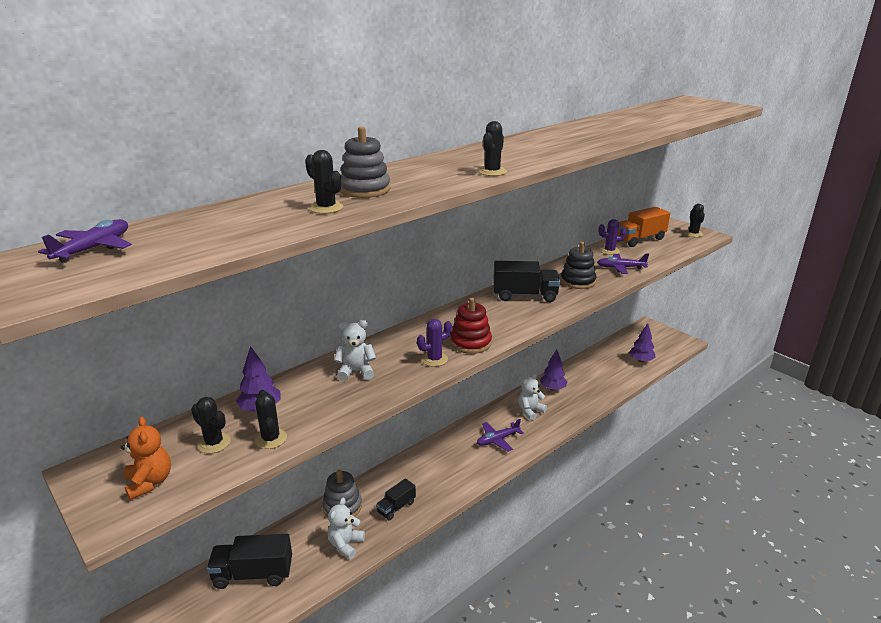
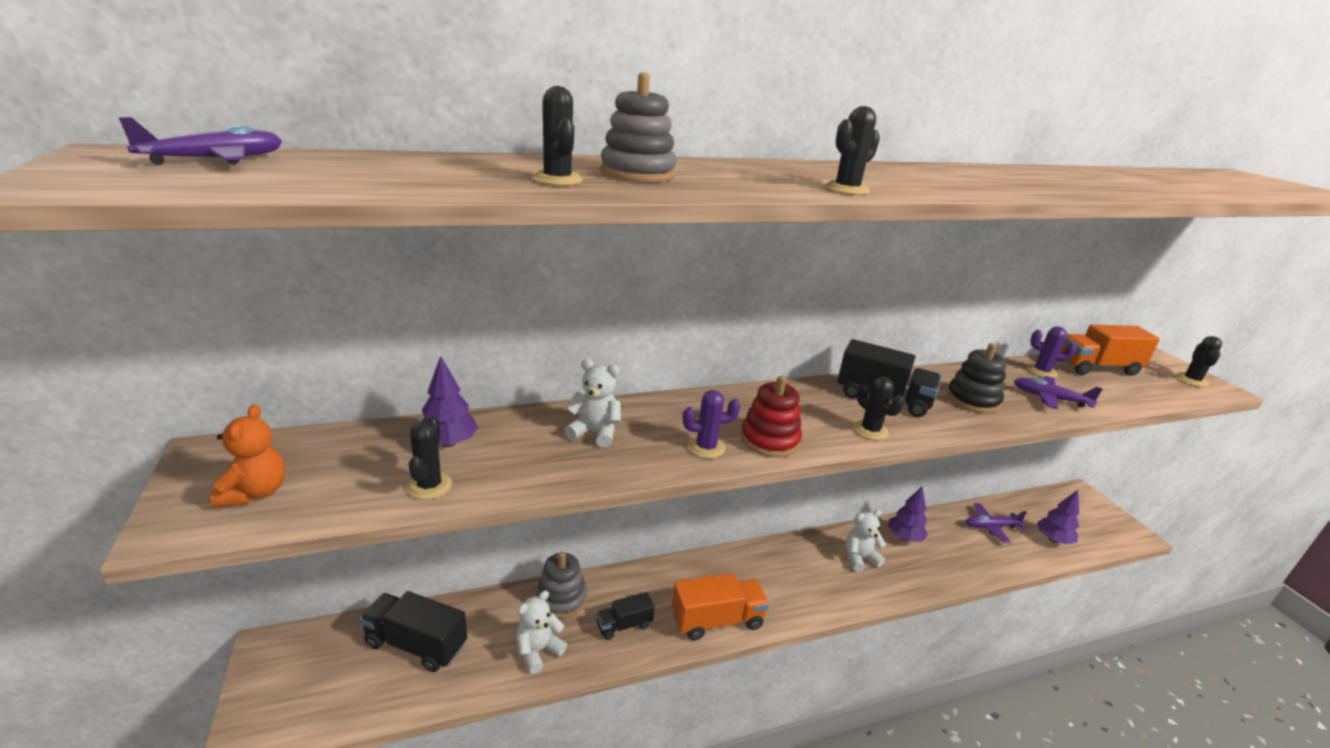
camera: 20 degrees right, 0 degrees up
(214, 443) = (363, 468): black cactus -> black cactus (870, 430)
(457, 482) = (717, 620): none -> orange truck
(497, 440) = (797, 582): purple plane -> purple plane (990, 527)

